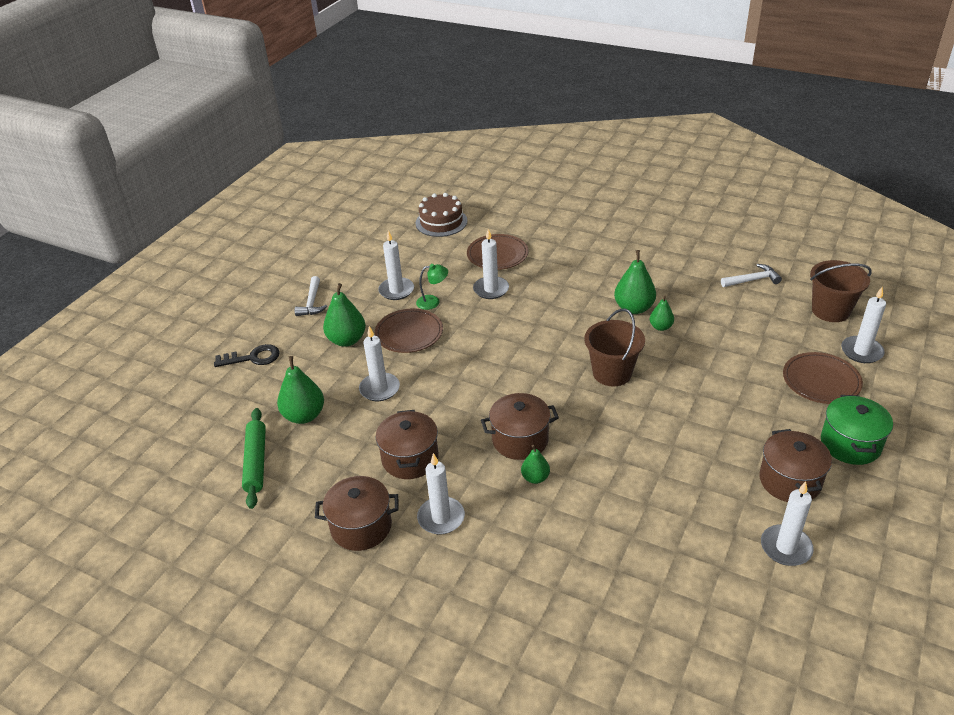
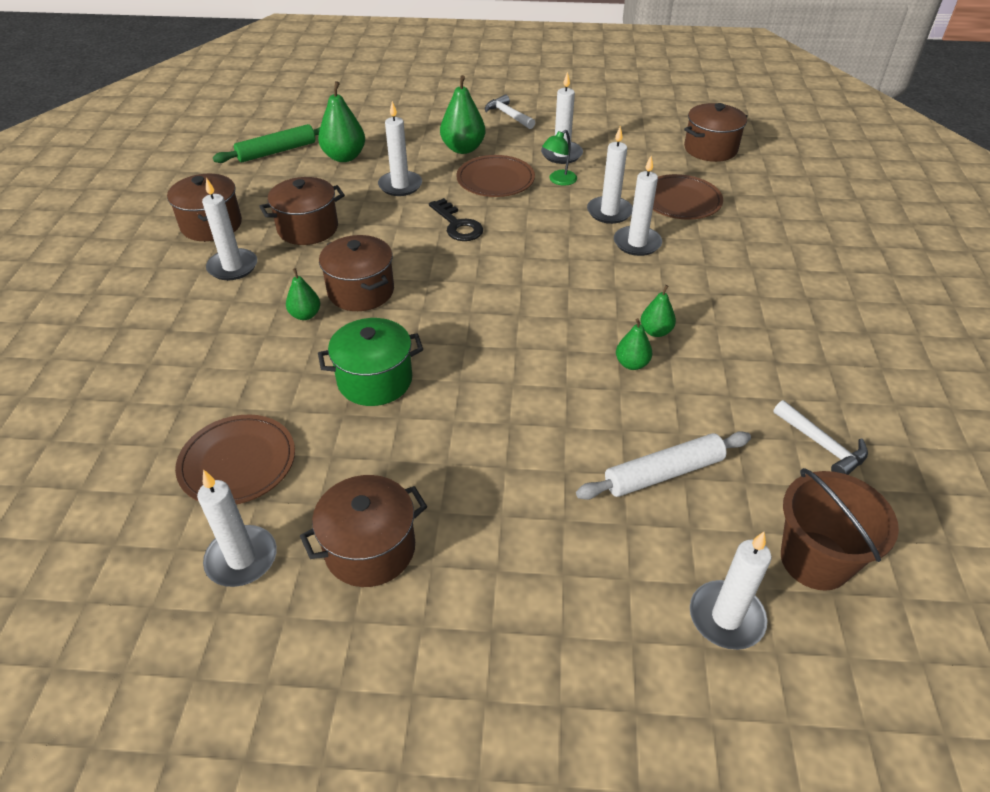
camera: 65 degrees right, 5 degrees up
(253, 358) = (410, 110): black key -> black key (457, 225)
(312, 302) = (508, 115): white hammer -> white hammer turned 75 degrees clockwise
(433, 302) = (559, 180): green lamp -> green lamp turned 75 degrees clockwise
(441, 222) = (710, 149): brown cake -> brown pot
(536, 288) = (637, 243): none -> white candle
(612, 373) = (510, 337): brown bucket -> none
(634, 308) = (655, 331): green pear -> green pear, size x0.58
(758, 342) = (663, 473): none -> white rolling pin
(821, 381) = (613, 565): brown plate -> brown plate (237, 463)
(850, 444) = (476, 619): green pot -> green pot (375, 380)

